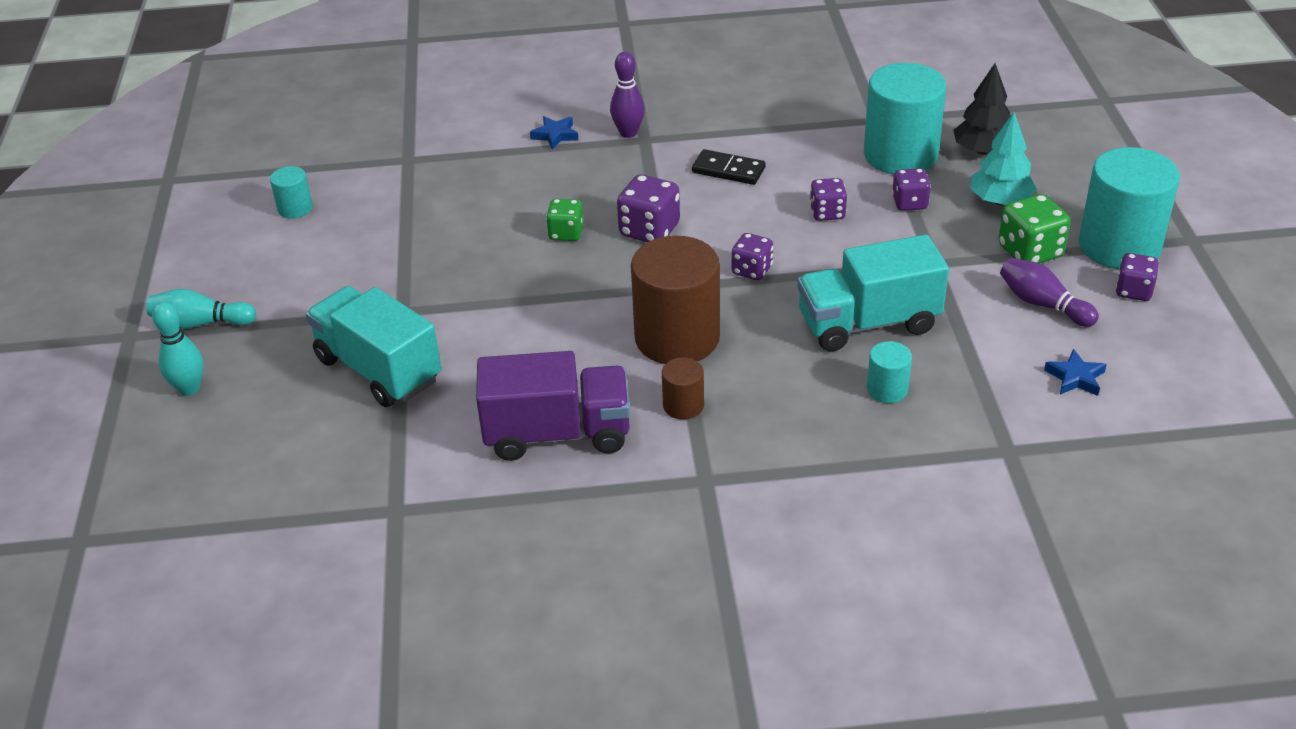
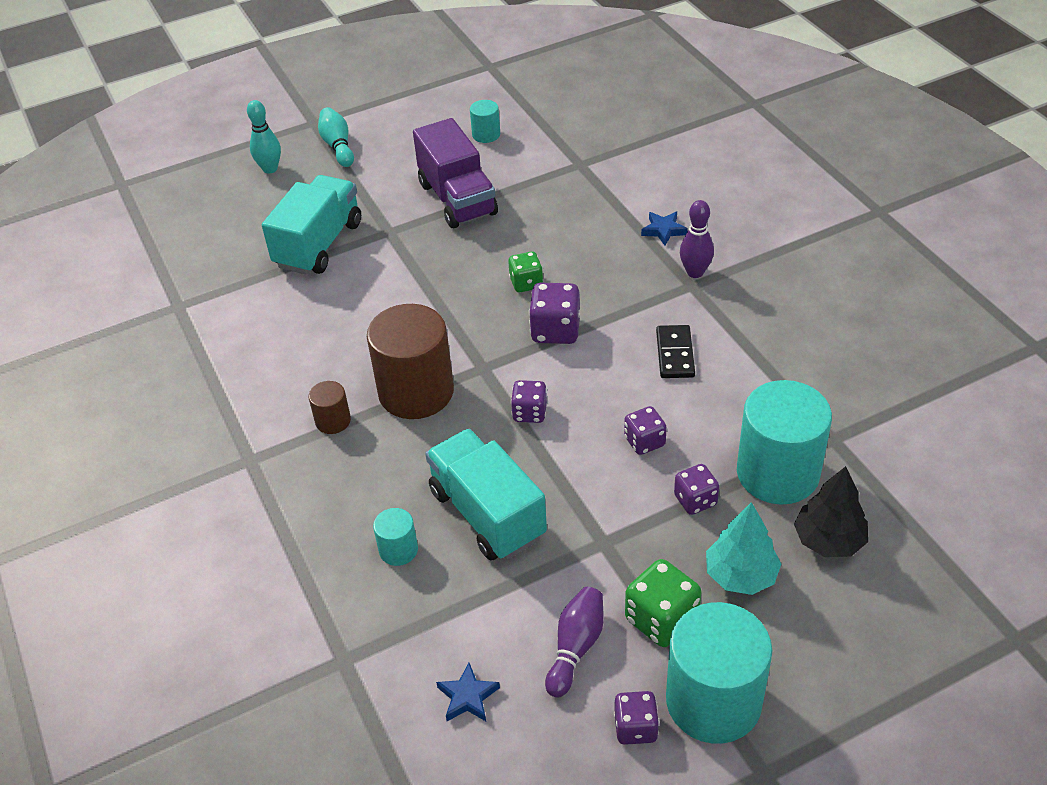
camera: 70 degrees right, 5 degrees up
(557, 434) = (278, 360): purple truck -> purple truck (457, 199)

